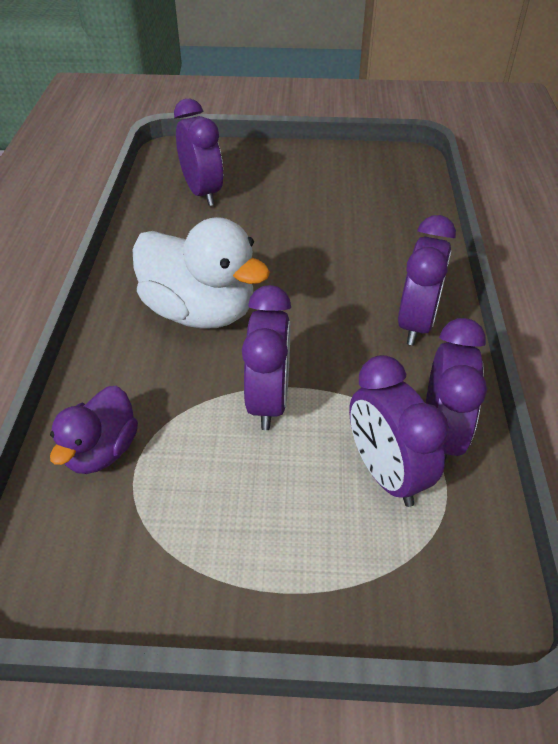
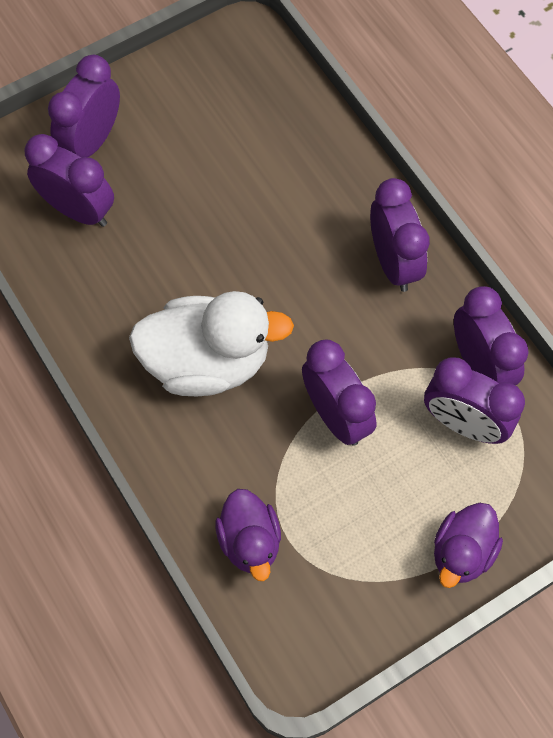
camera: 35 degrees left, 20 degrees up
(249, 166) = (92, 141): none -> purple clock
(288, 590) = (462, 552): none -> purple duck

